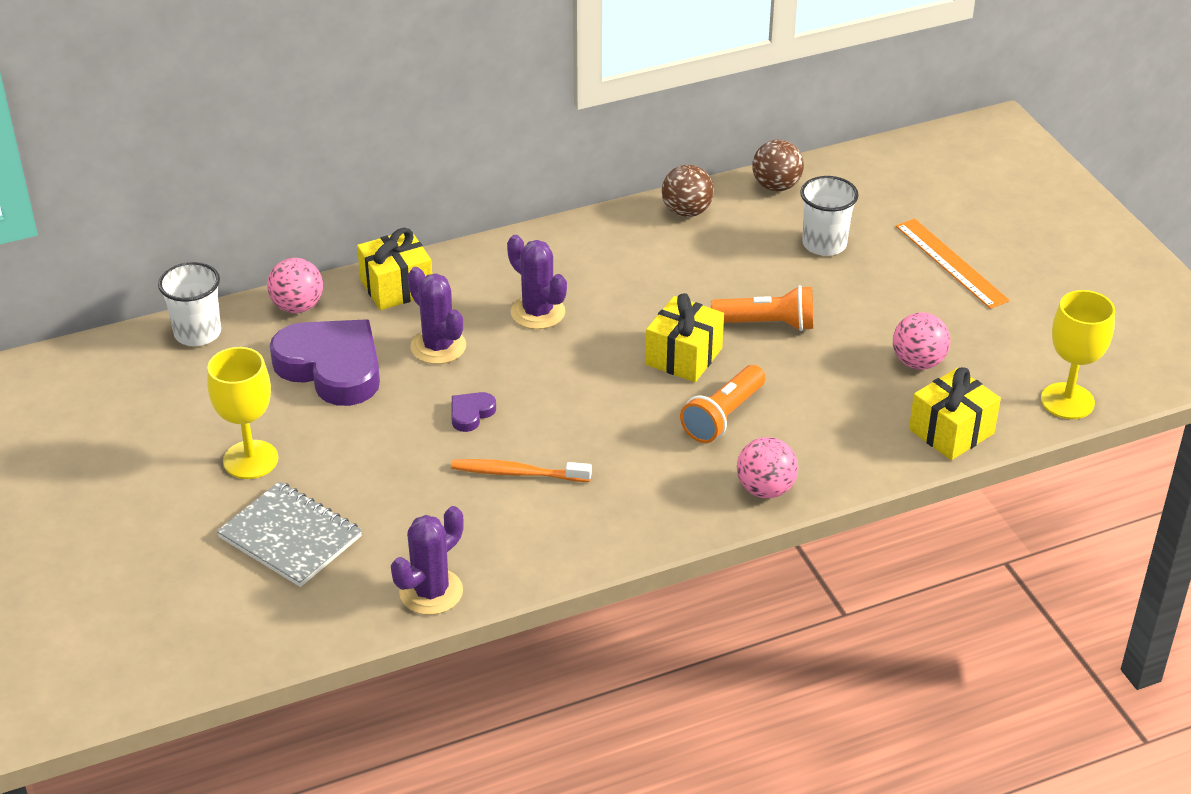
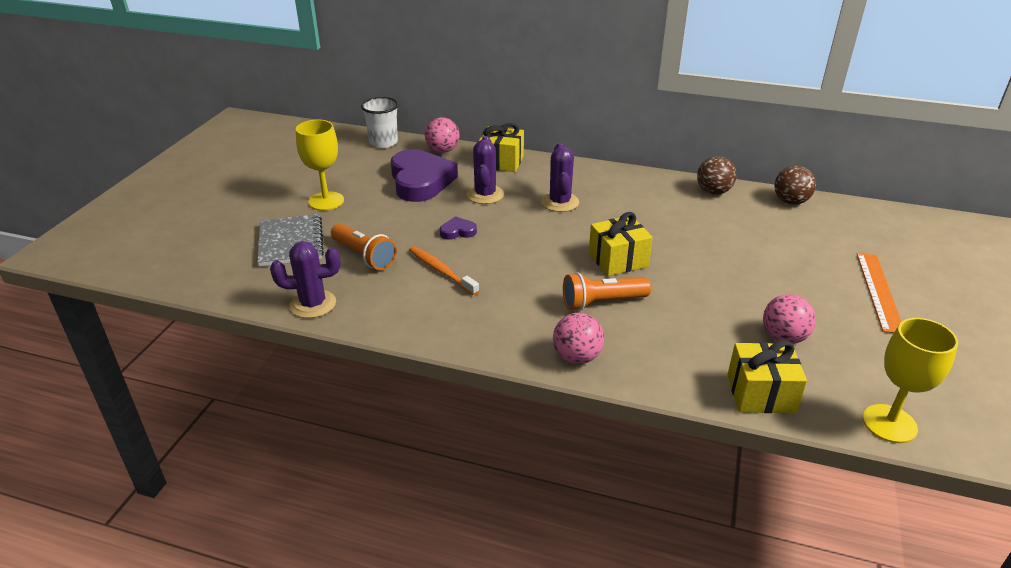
camera: 40 degrees right, 5 degrees down
(767, 324) = (695, 267): orange flashlight -> orange flashlight (364, 256)
(824, 244) = (789, 243): white cup -> none

